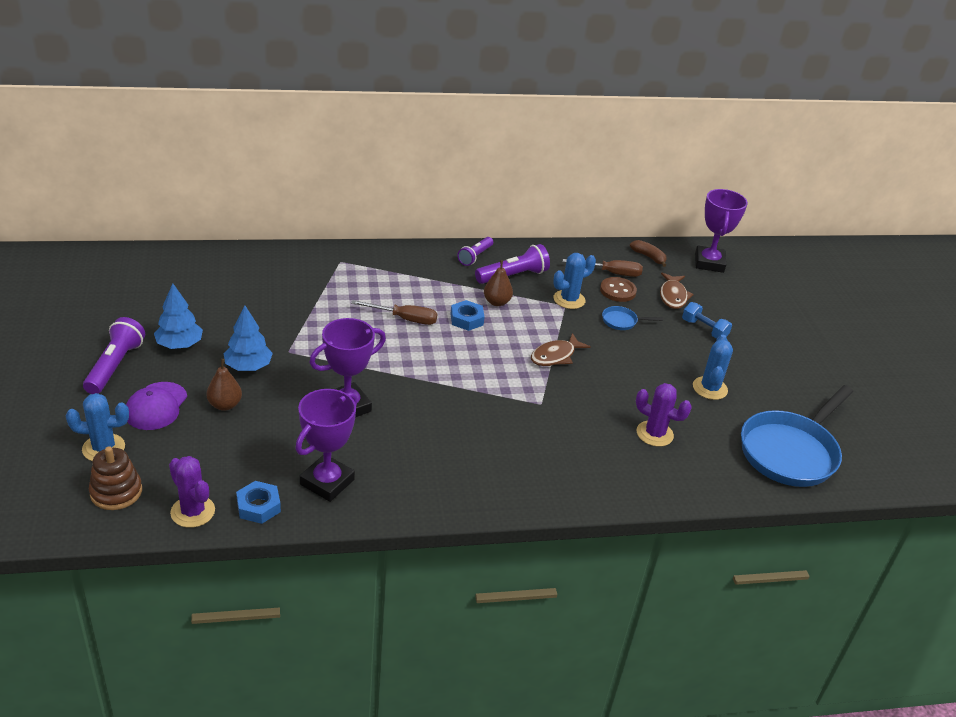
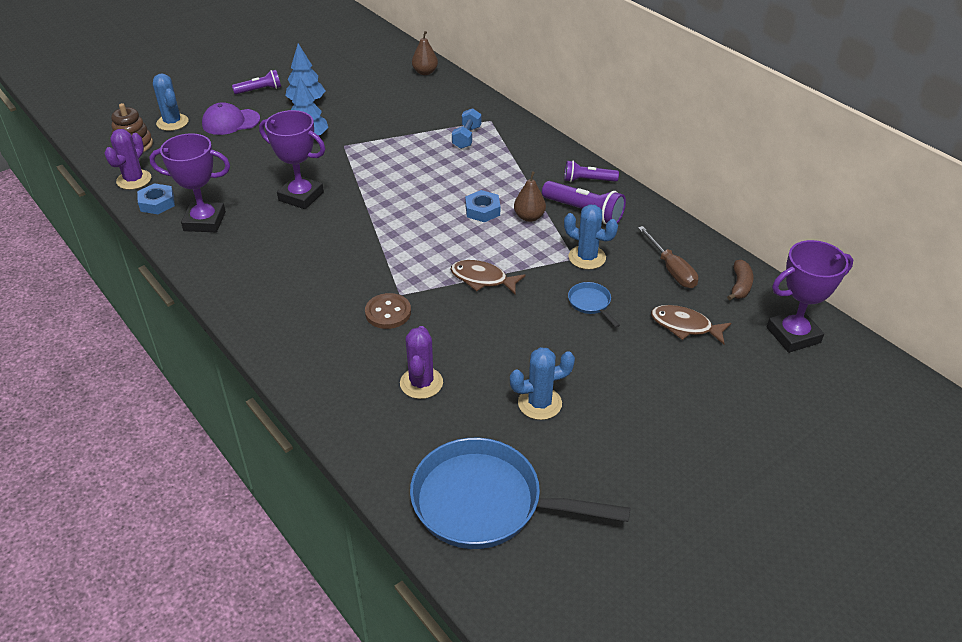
camera: 65 degrees right, 5 degrees up
(115, 366) = (260, 90): purple flashlight -> purple flashlight, size x0.66
(225, 405) = (255, 146): brown pear -> brown pear (425, 72)
(404, 319) = (445, 179): brown screwdriver -> none
(618, 291) = (643, 284): brown button -> brown button (388, 312)
(673, 296) = (685, 326): brown fish -> brown fish turned 45 degrees clockwise
(704, 329) = (648, 368): blue dumbbell -> blue dumbbell (466, 137)

